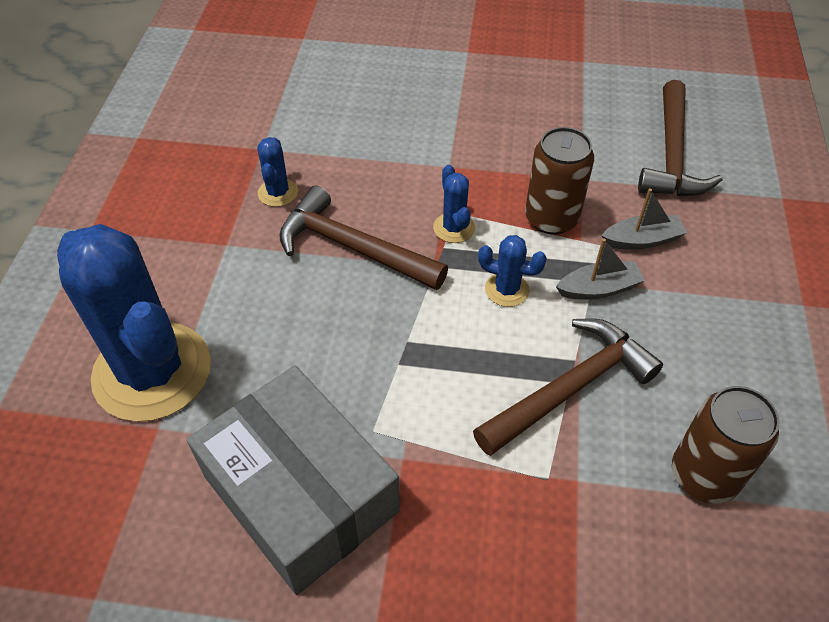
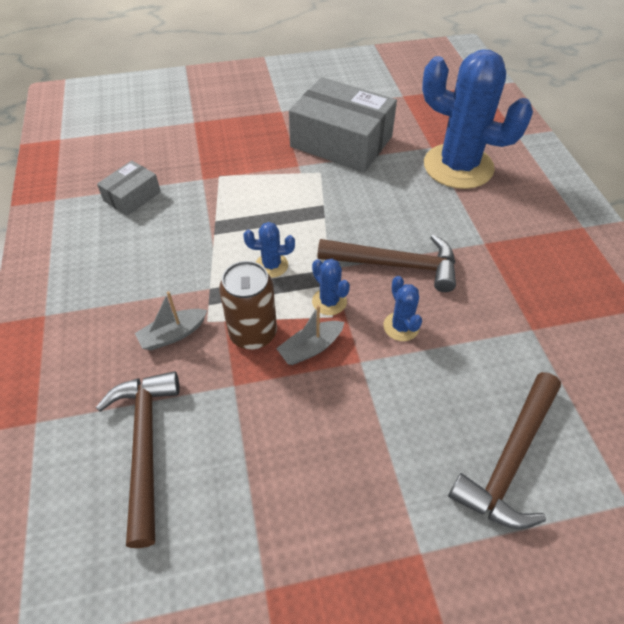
camera: 160 degrees right, 0 degrees up
(278, 193) = (483, 292): blue cactus -> blue cactus (401, 326)
(570, 388) = (214, 218): brown hammer -> brown hammer (510, 459)
(599, 289) = (204, 284): grey boat -> grey boat (310, 348)
(704, 475) = (132, 196): brown can -> grey box

